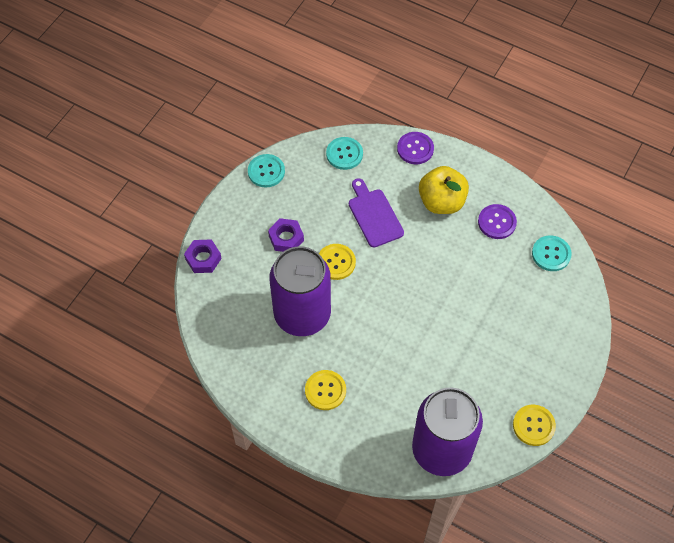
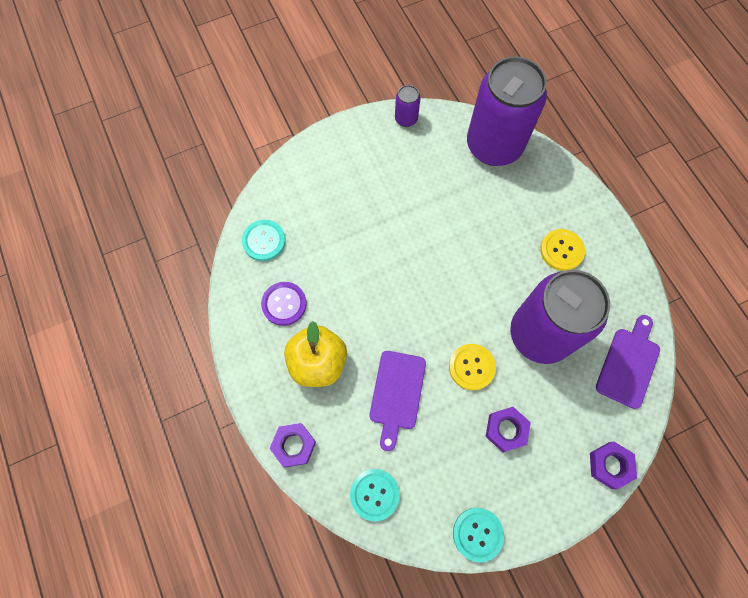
camera: 145 degrees left, 10 degrees up
(225, 334) = (628, 364): none -> purple cutting board
(415, 149) = (294, 445): purple button -> purple nut
(533, 425) = (406, 119): yellow button -> purple can

